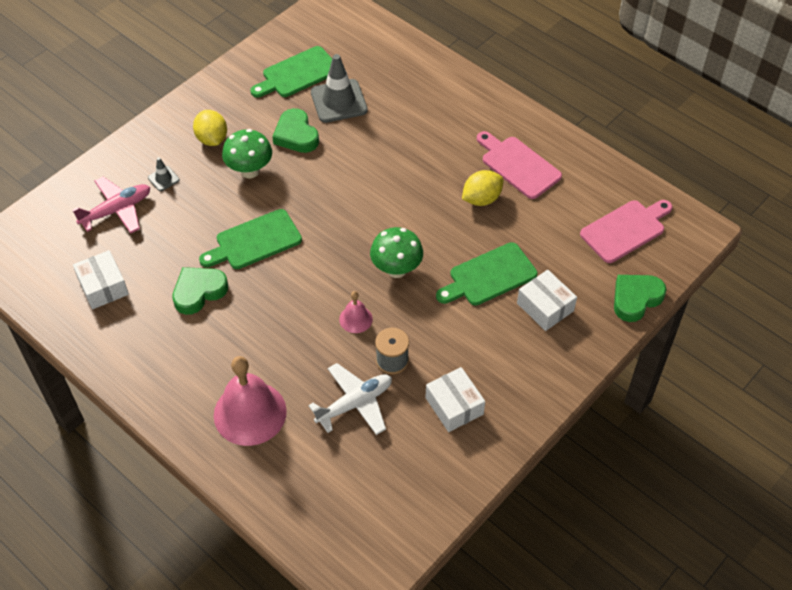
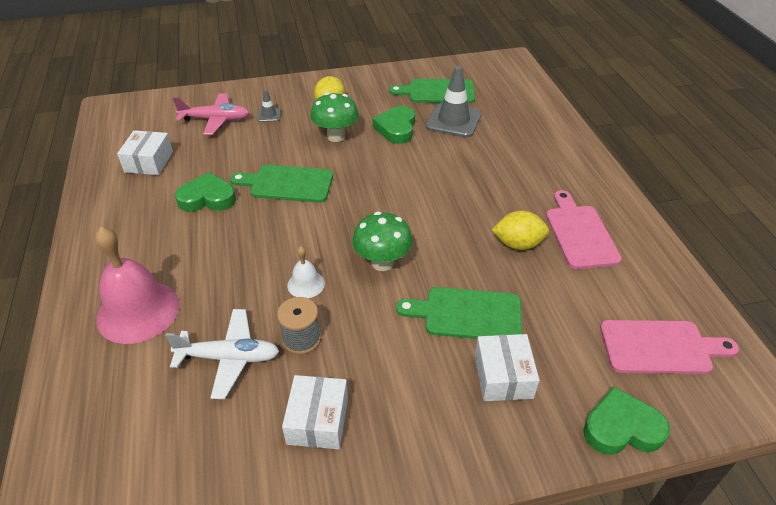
camera: 35 degrees right, 10 degrees down
(355, 319) = (306, 284): pink bell -> white bell

